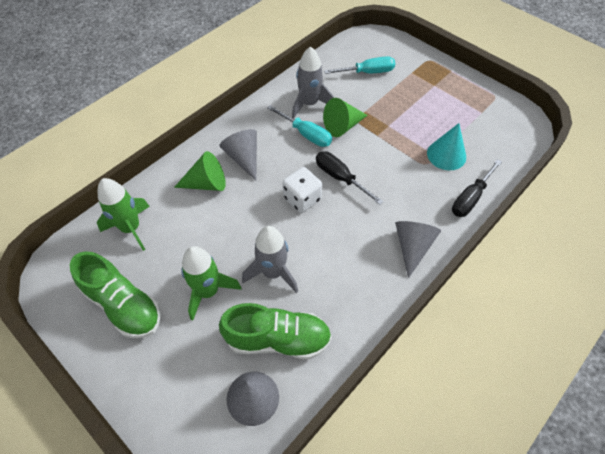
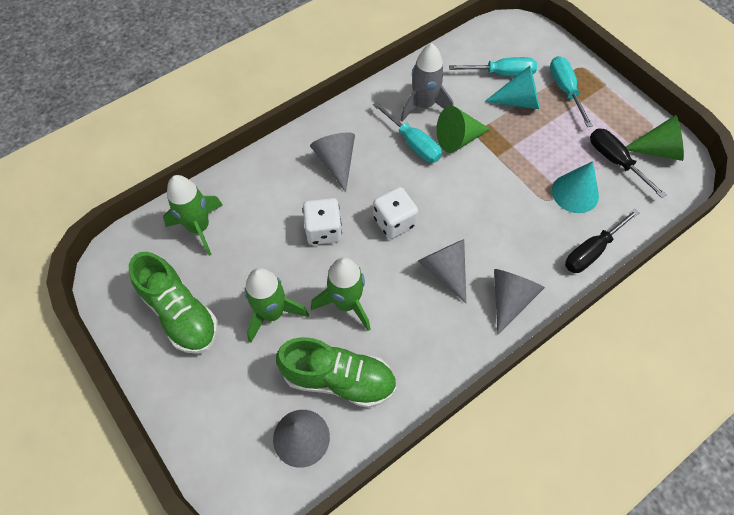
camera: 10 degrees right, 5 degrees up
(207, 183) = (290, 187): green cone -> green cone (658, 150)
(242, 214) = (323, 230): none -> white dice
(273, 272) = (346, 303): grey rocket -> green rocket
(340, 178) = (443, 203): black screwdriver -> black screwdriver (615, 161)
(352, 232) = (444, 270): none -> grey cone
(385, 91) = (519, 101): none -> turquoise cone
(420, 78) = (565, 90): none -> turquoise screwdriver

